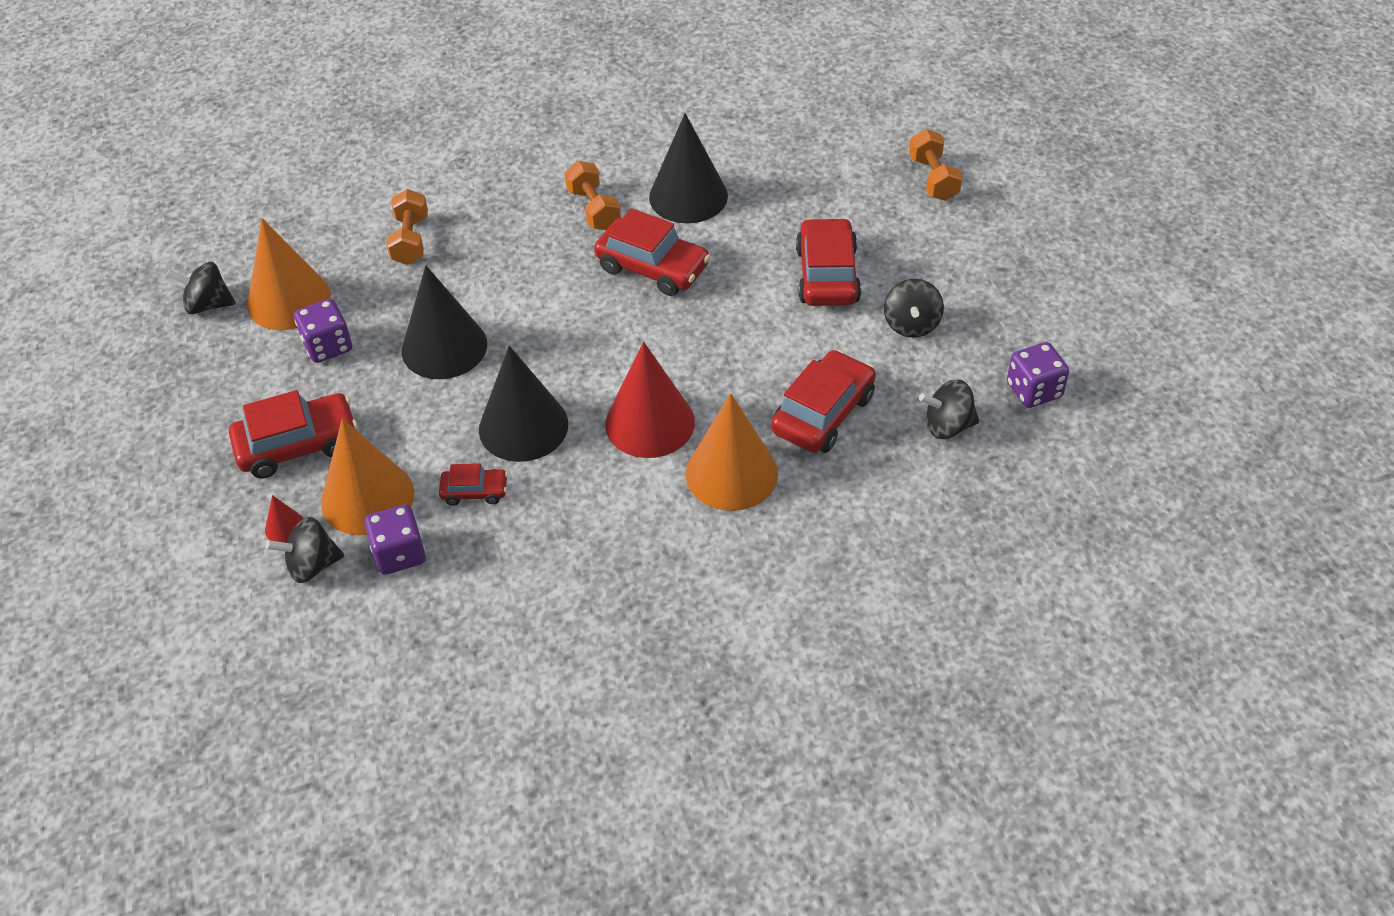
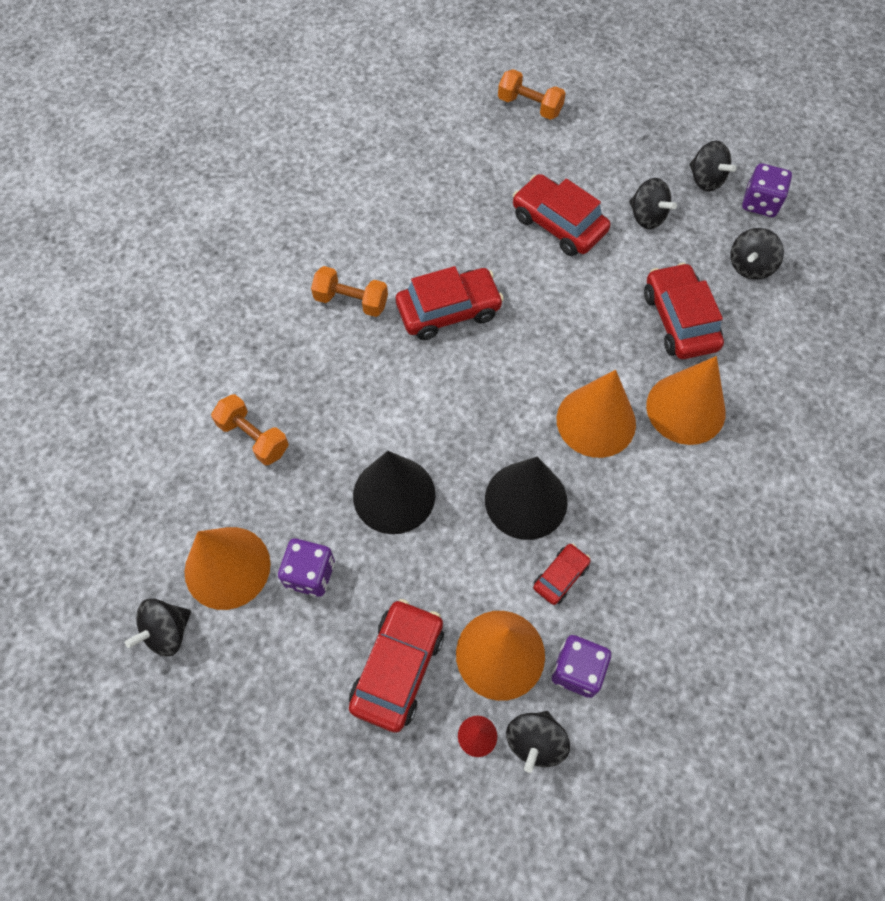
camera: 50 degrees left, 15 degrees up
(650, 423) = (596, 421): red cone -> orange cone
(688, 196) = (400, 239): black cone -> none
(1009, 337) = (705, 180): none -> black spinning top

